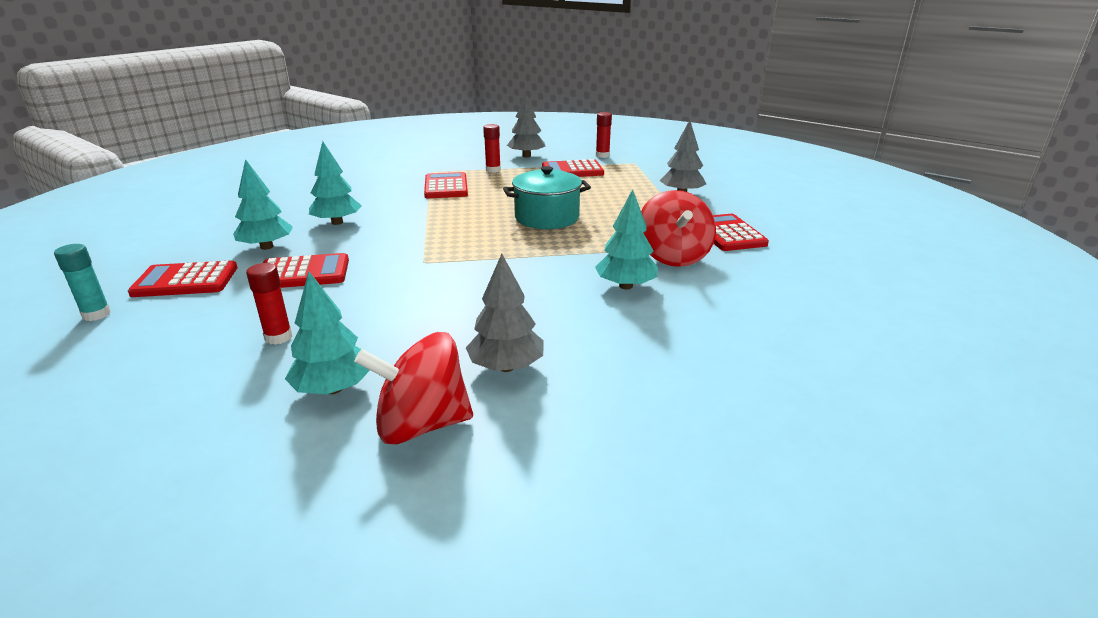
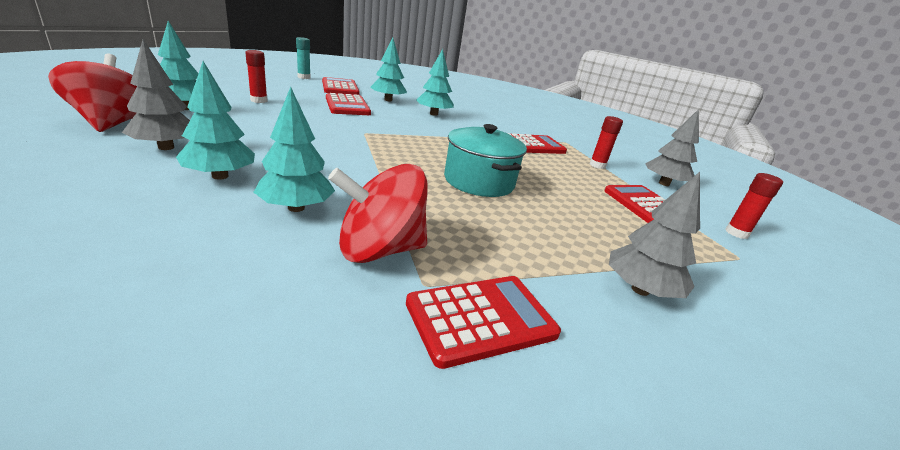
camera: 75 degrees right, 0 degrees up
(575, 324) = (220, 176): none -> turquoise tree

